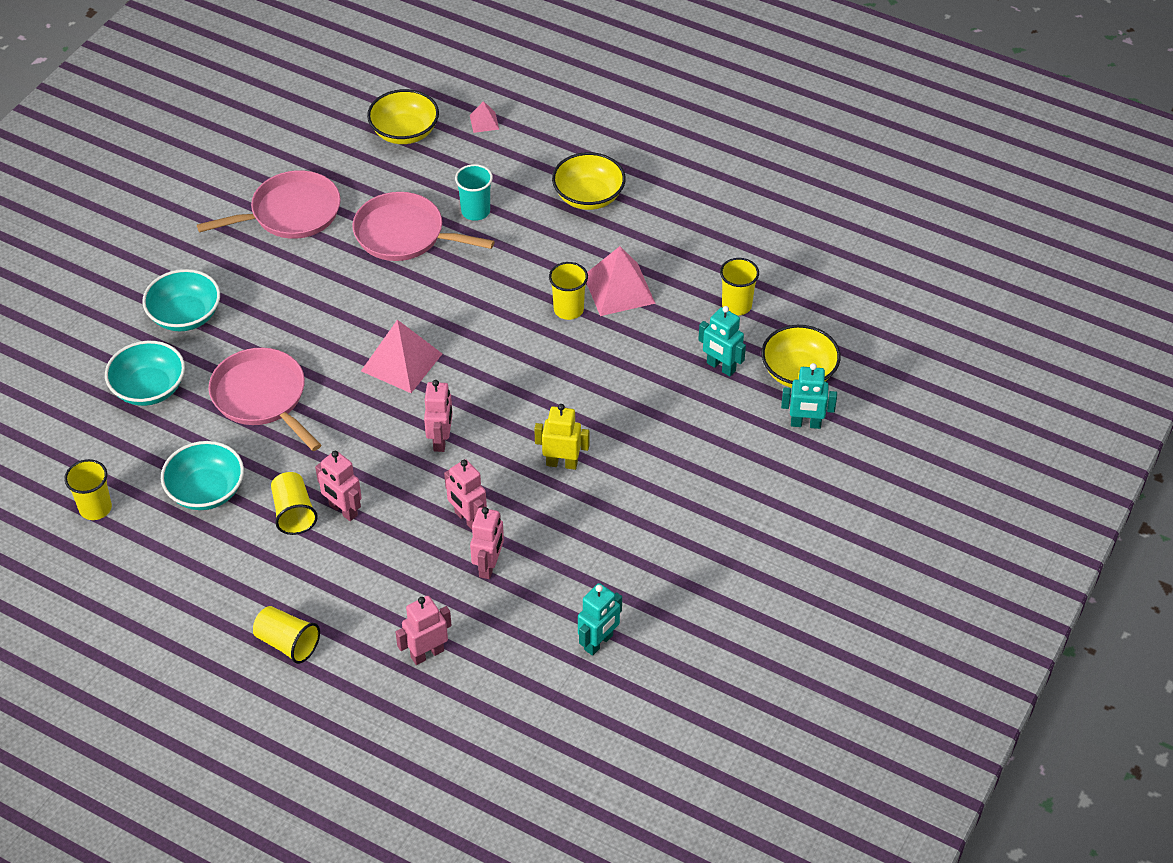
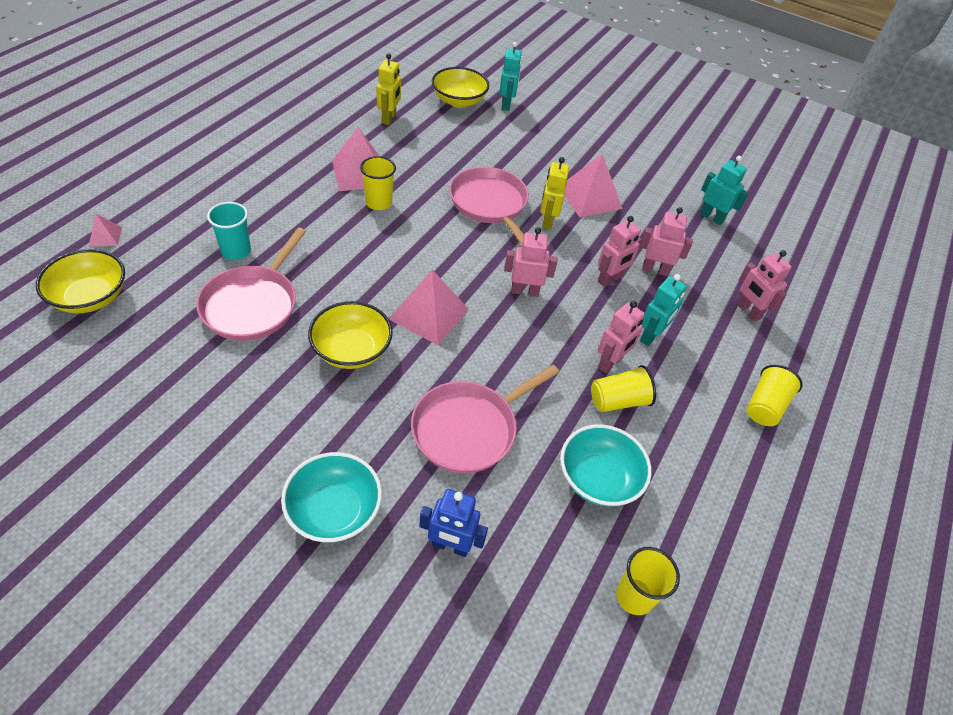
camera: 95 degrees left, 0 degrees up
(149, 388) = (450, 546): turquoise bowl -> blue robot
(291, 213) = (185, 402): pink pan -> pink pan (490, 204)
(588, 196) = (241, 179): yellow bowl -> yellow bowl (352, 350)
(615, 509) = (590, 197): none -> pink pyramid
(720, 367) = (451, 133): turquoise robot -> turquoise robot (651, 336)
(736, 305) = (389, 118): yellow cup -> yellow robot

